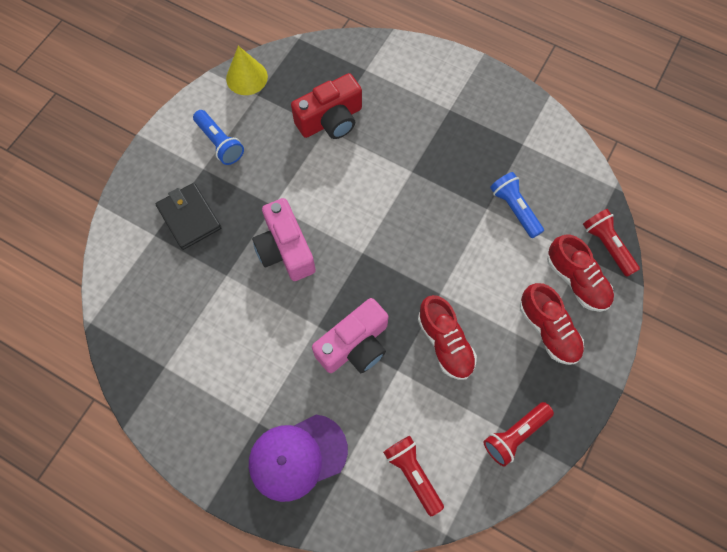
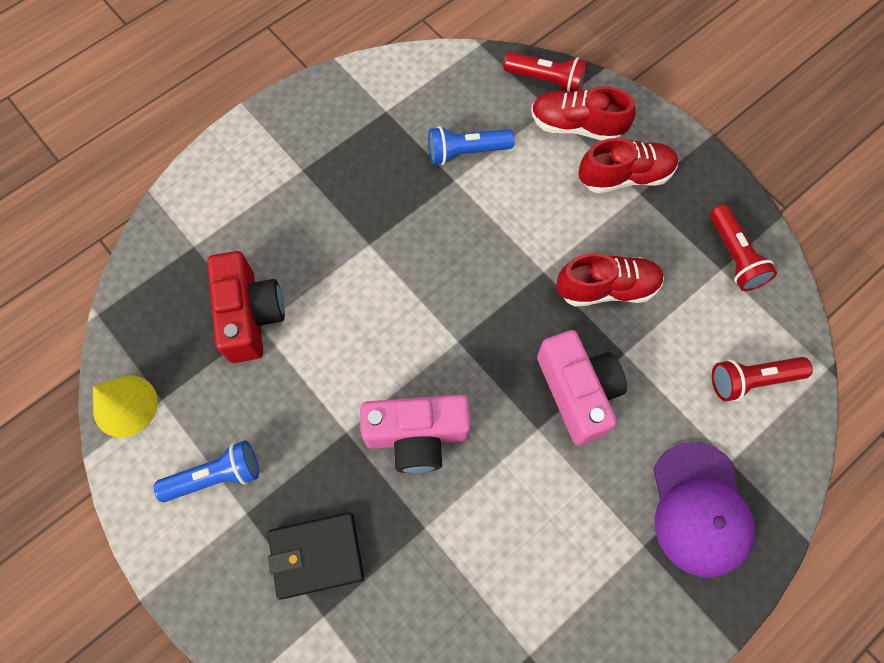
camera: 70 degrees left, 0 degrees up
(576, 280) = (577, 126): red shoe -> red shoe turned 150 degrees counterclockwise
(607, 245) = (546, 80): red flashlight -> red flashlight turned 150 degrees counterclockwise

